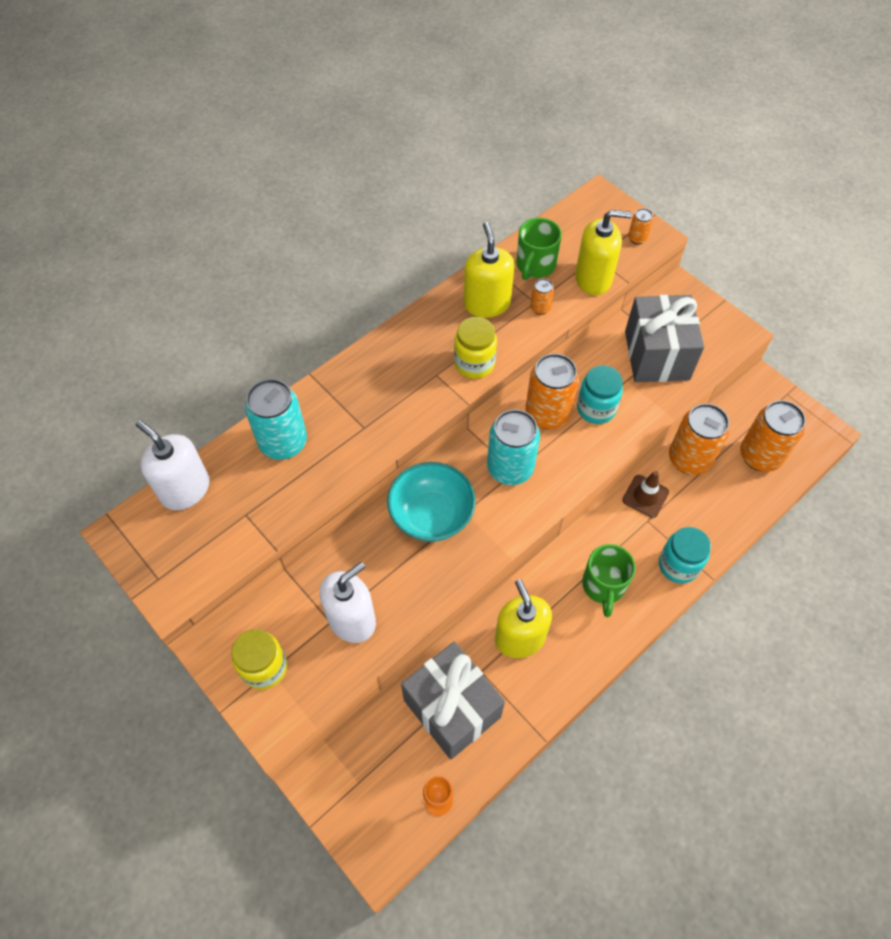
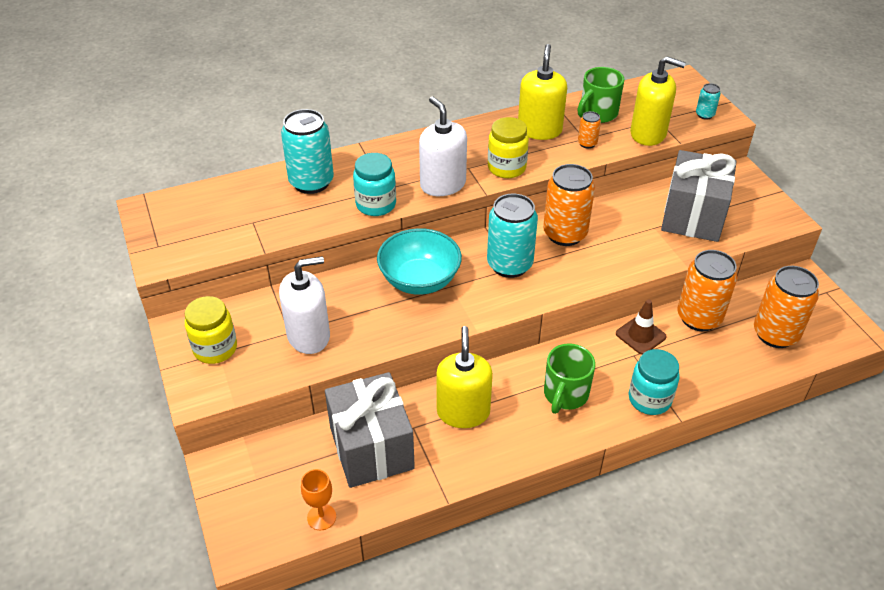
camera: 20 degrees right, 15 degrees down
(185, 489) = (214, 193): white soap dispenser -> white soap dispenser (443, 184)
(596, 409) = (613, 241): turquoise jar -> turquoise jar (376, 205)
(637, 238) = (704, 115): orange can -> turquoise can

